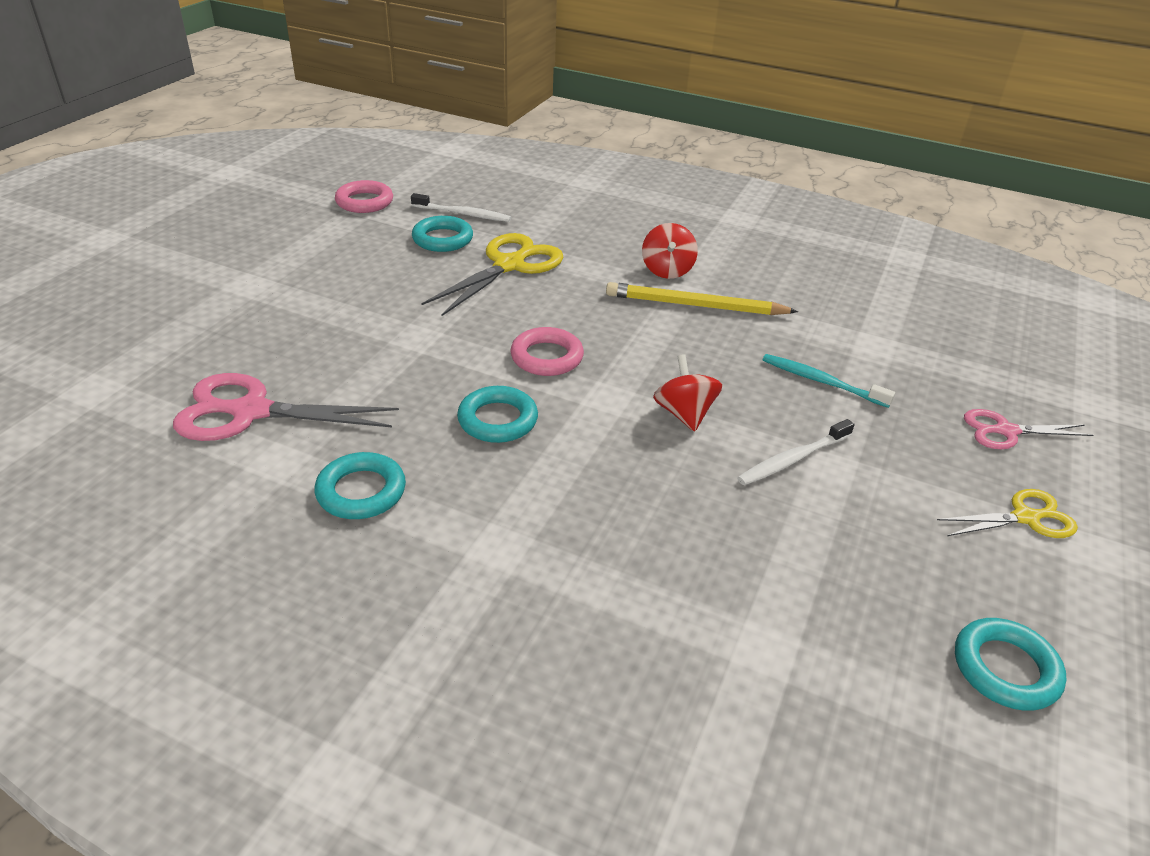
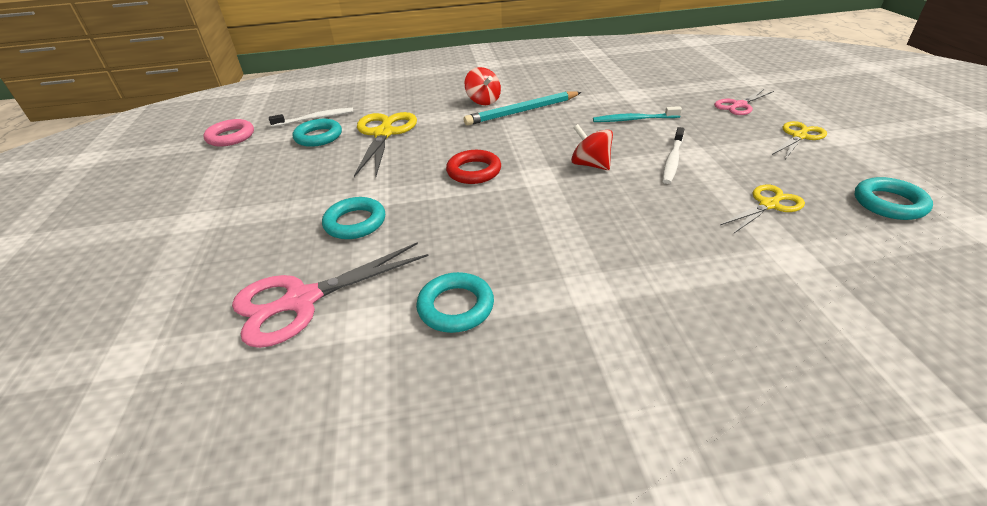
camera: 30 degrees left, 0 degrees up
(498, 420) = (490, 218): turquoise ring -> turquoise ring (355, 222)
(547, 357) = (474, 171): pink ring -> red ring
(695, 305) = (522, 111): yellow pencil -> turquoise pencil
(832, 577) = (769, 205): none -> yellow scissors

